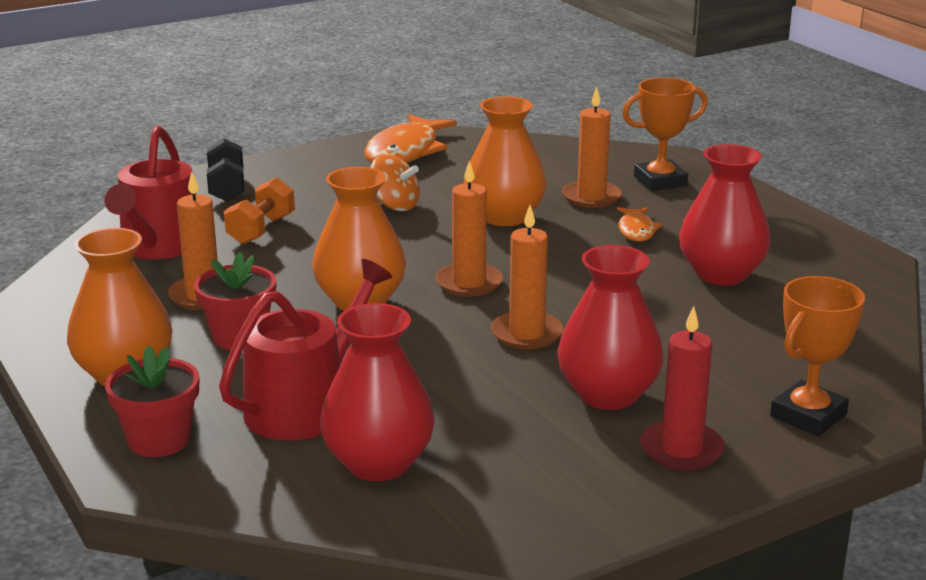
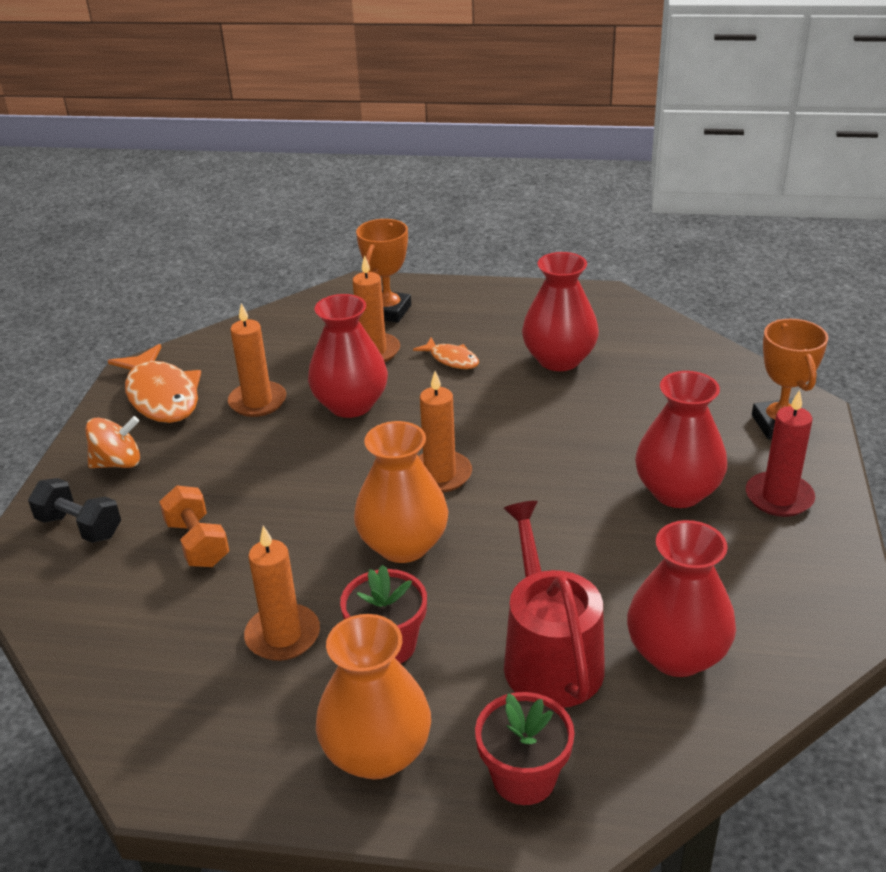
camera: 50 degrees left, 10 degrees up
(158, 247) = (144, 624): red watering can -> none
(394, 205) = (254, 448): orange spinning top -> orange spinning top (118, 463)
(504, 217) = (350, 405): orange vase -> red vase
(526, 334) = (552, 485): orange candle -> orange candle (258, 402)

